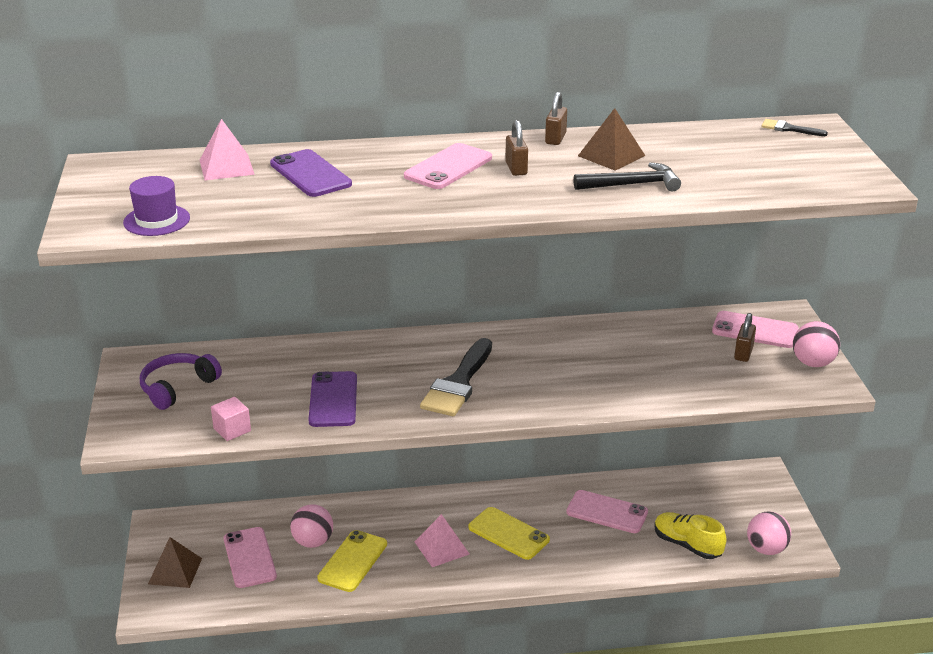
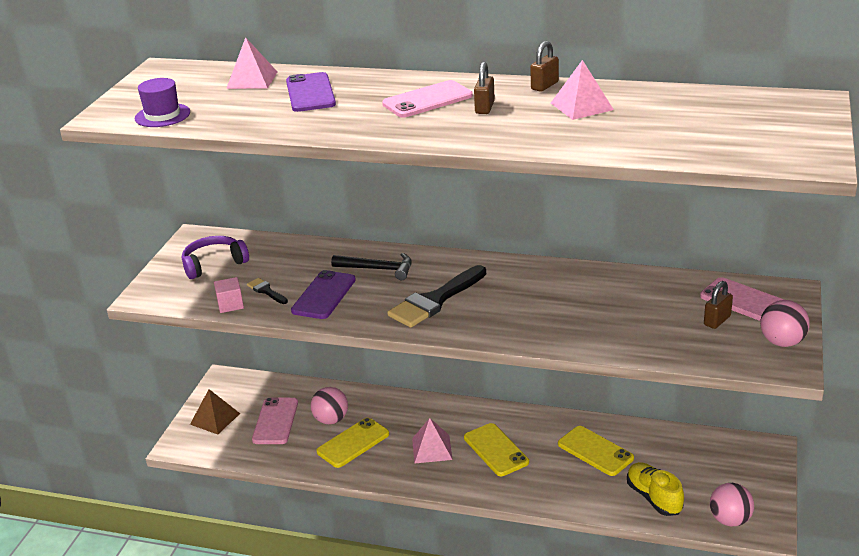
camera: 25 degrees right, 0 degrees up
(607, 512) = (595, 451): pink phone -> yellow phone
(611, 156) = (581, 106): brown pyramid -> pink pyramid
(632, 184) = (576, 134): black hammer -> black hammer (378, 269)
(789, 129) = (781, 100): black brush -> black brush (266, 291)

